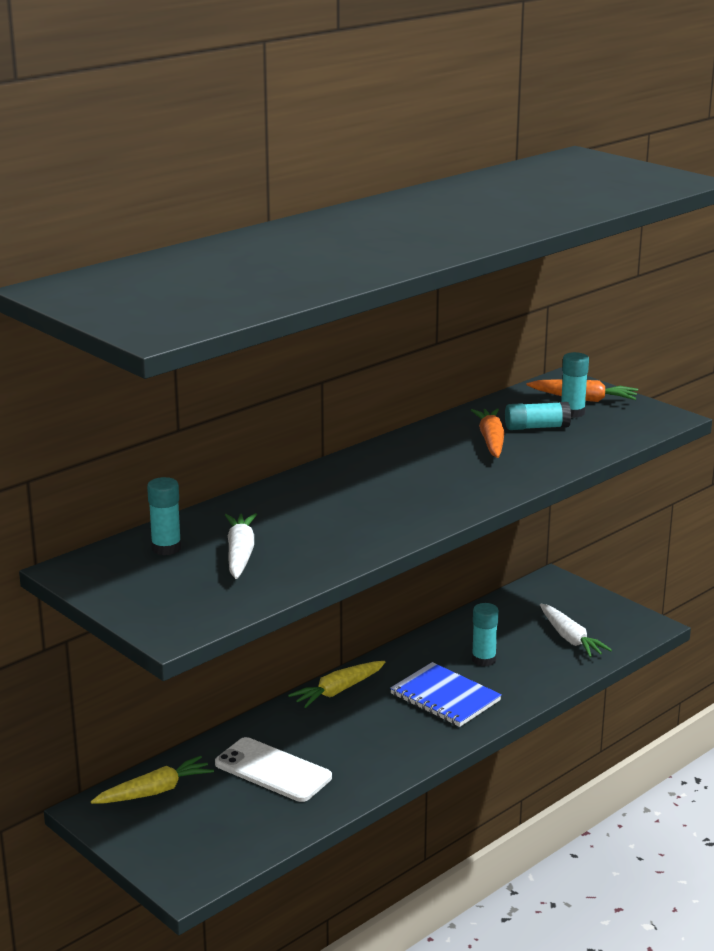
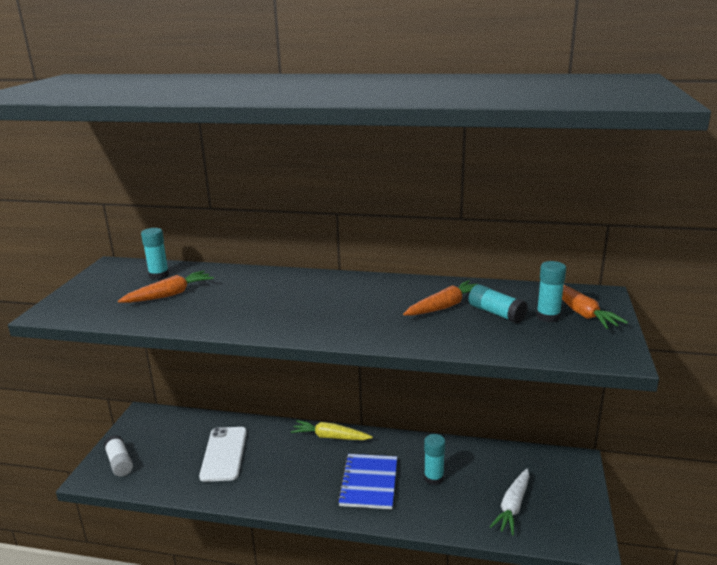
camera: 55 degrees right, 0 degrees up
(154, 791) = (172, 425): yellow carrot -> none
(185, 854) = (119, 463): none -> white glue stick
(240, 554) = (169, 295): white carrot -> orange carrot

